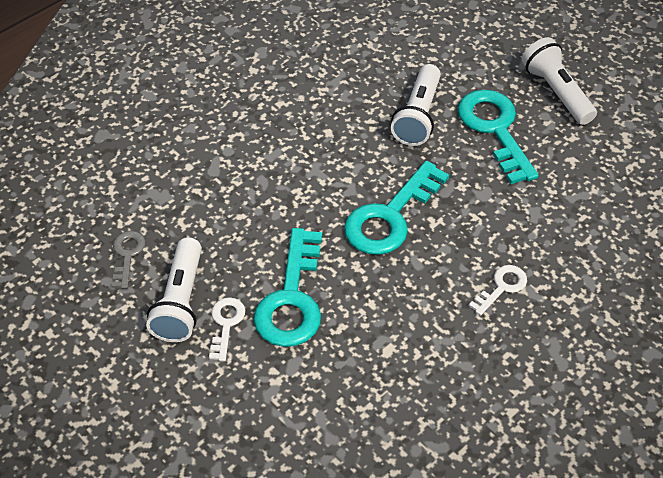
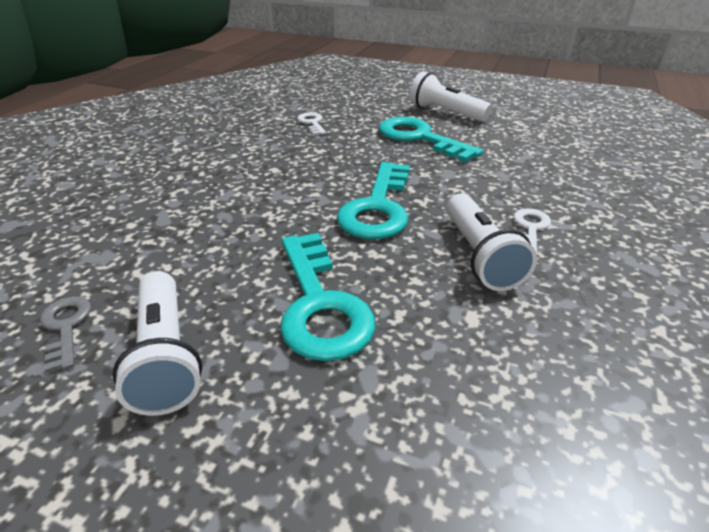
camera: 25 degrees left, 15 degrees down
(226, 324) = (245, 361): white key -> white key (312, 123)
(418, 116) = (349, 144): white flashlight -> white flashlight (479, 256)

